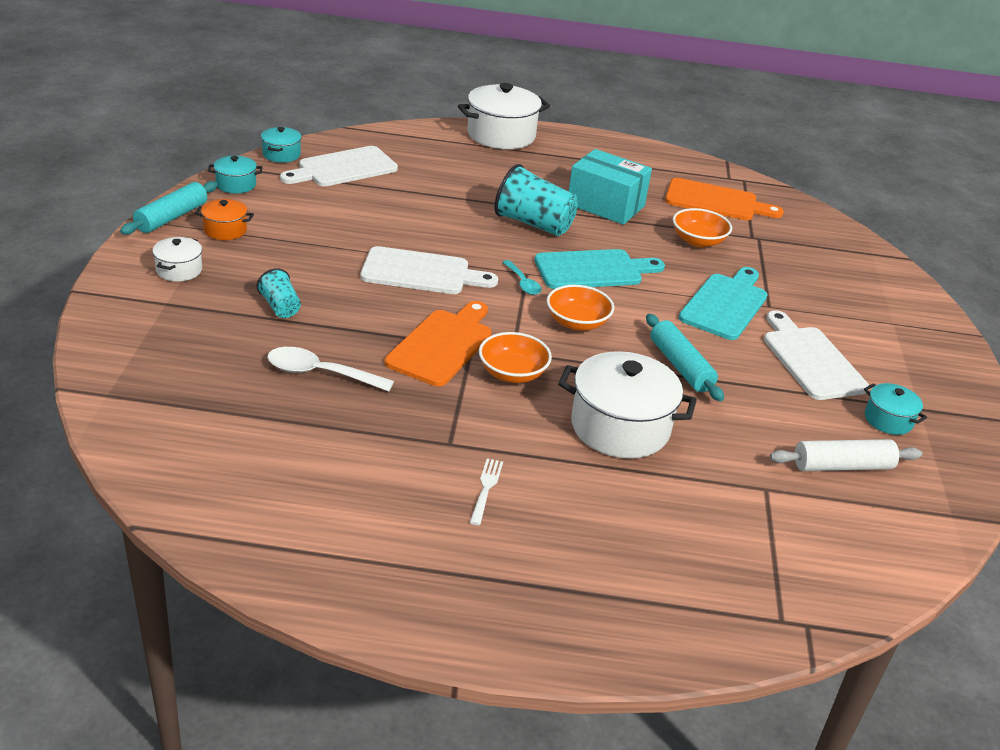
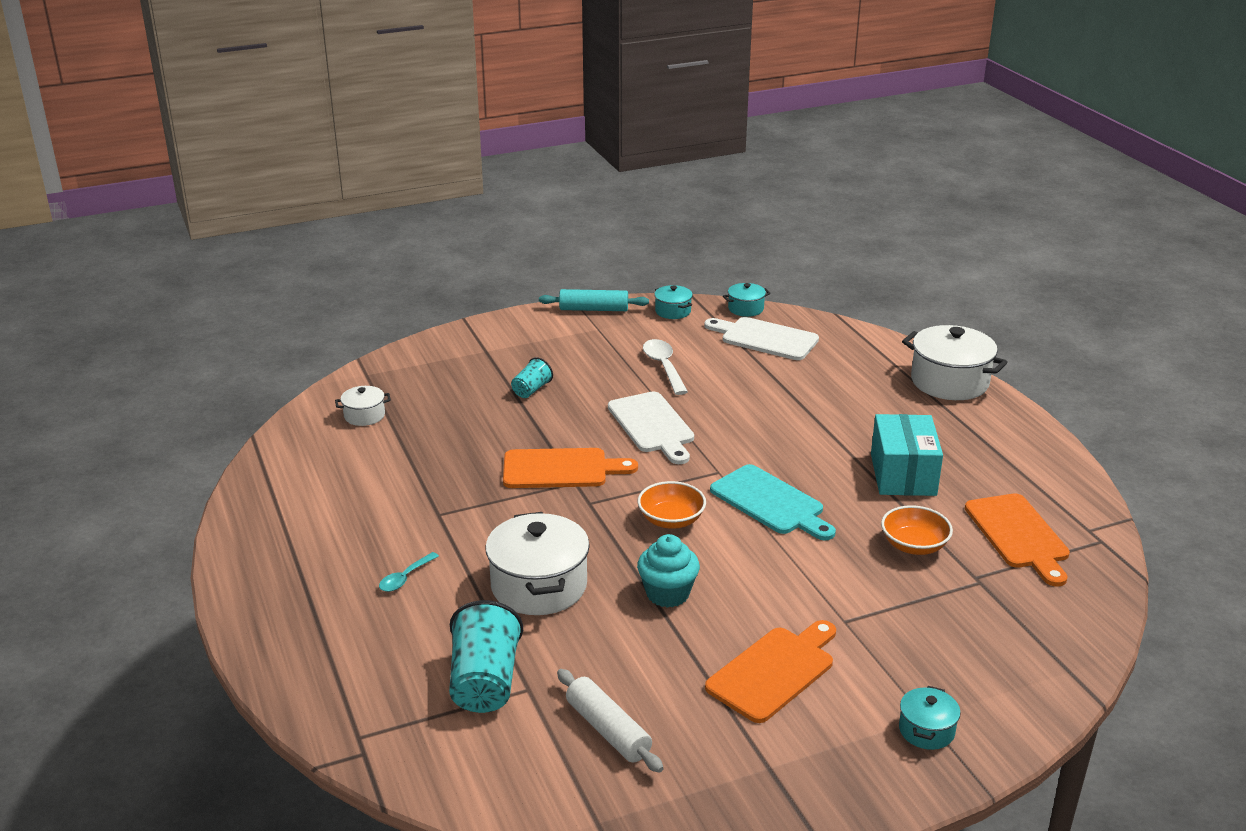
camera: 65 degrees right, 5 degrees down
(179, 270) = (531, 339): white pot -> white pot (364, 415)
(225, 230) = (604, 333): orange pot -> none
(320, 373) = (468, 434): white spoon -> white spoon (664, 367)
(486, 489) = (399, 547): white fork -> none
(512, 373) = (558, 512): orange bowl -> none
(522, 283) = (699, 475): turquoise spoon -> turquoise spoon (405, 578)
(534, 224) = (807, 449): turquoise cup -> turquoise cup (485, 682)
(680, 366) = (667, 594): turquoise rolling pin -> turquoise cupcake
(725, 304) = (810, 593): turquoise cutting board -> none
(810, 360) = (774, 671): white cutting board -> orange cutting board
(888, 420) = (721, 747): turquoise pot -> turquoise pot (926, 730)

